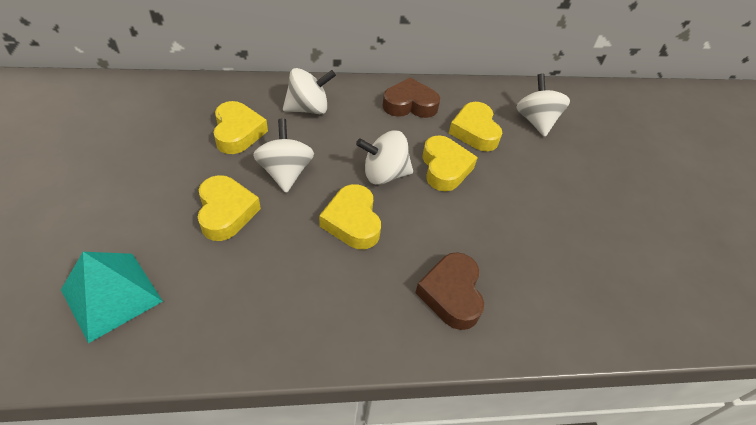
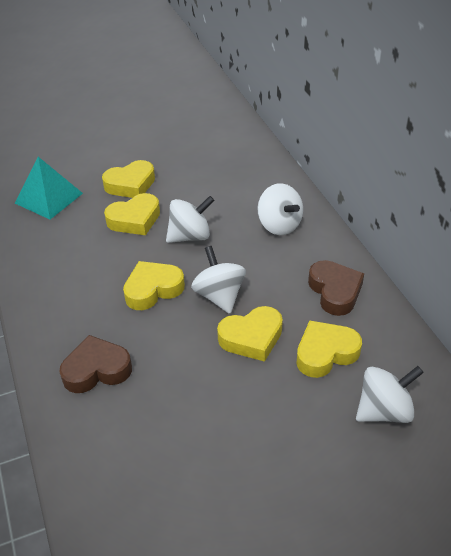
camera: 80 degrees right, 5 degrees down
(238, 132) = (223, 196): yellow heart -> yellow heart (130, 184)

